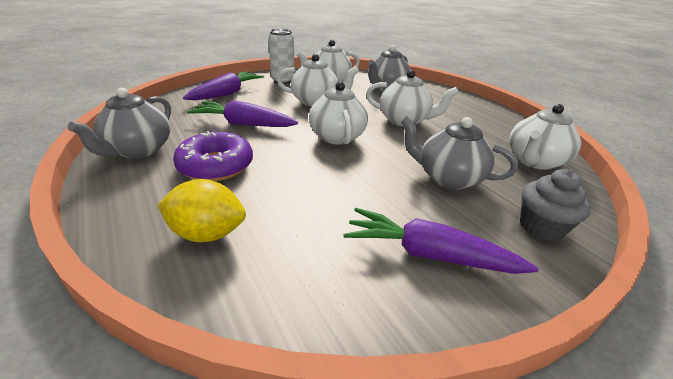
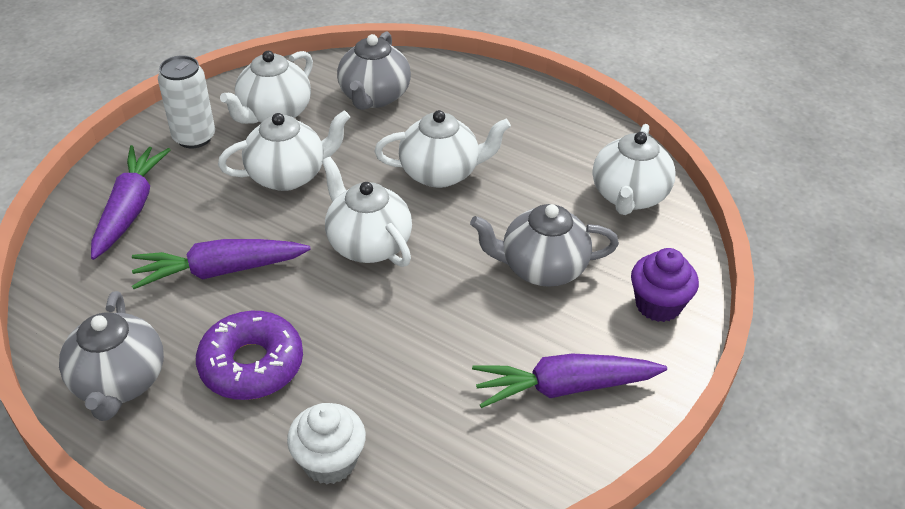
camera: 25 degrees left, 10 degrees up
(207, 233) = (329, 461): yellow lemon -> white cupcake
(541, 227) = (658, 305): grey cupcake -> purple cupcake

